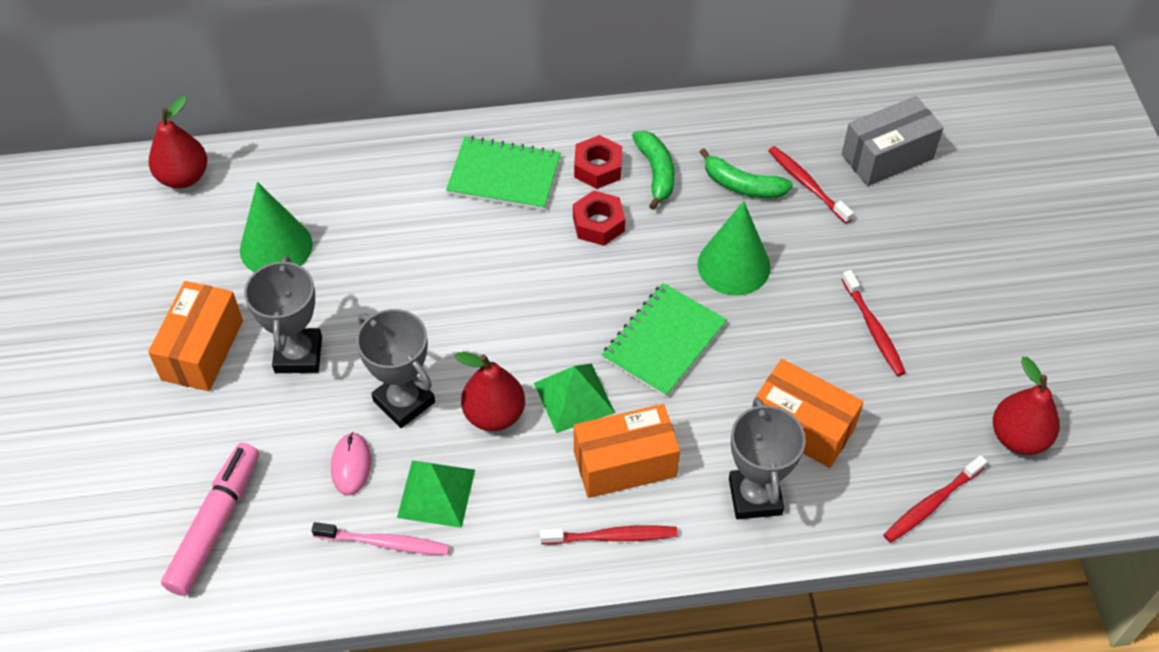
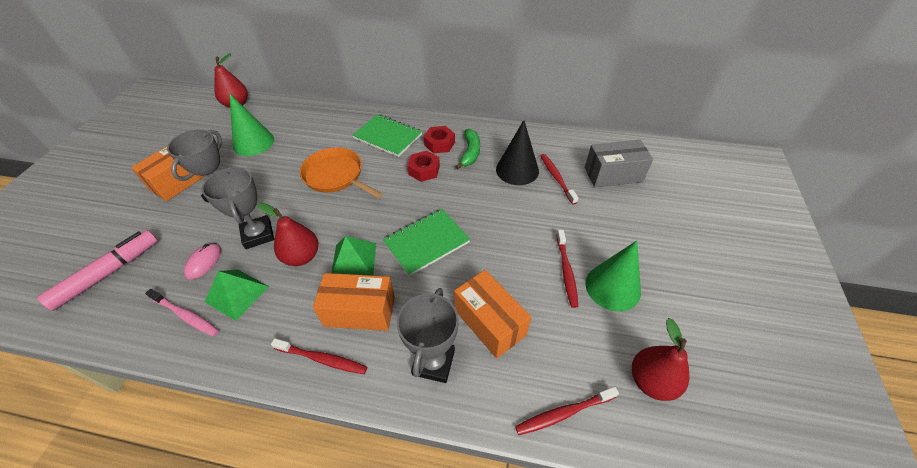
camera: 20 degrees right, 5 degrees down
(462, 271) = (336, 176): none -> orange pan
(734, 265) = (491, 210): green cone -> green cone (612, 287)
(742, 185) = (517, 170): green banana -> black cone

